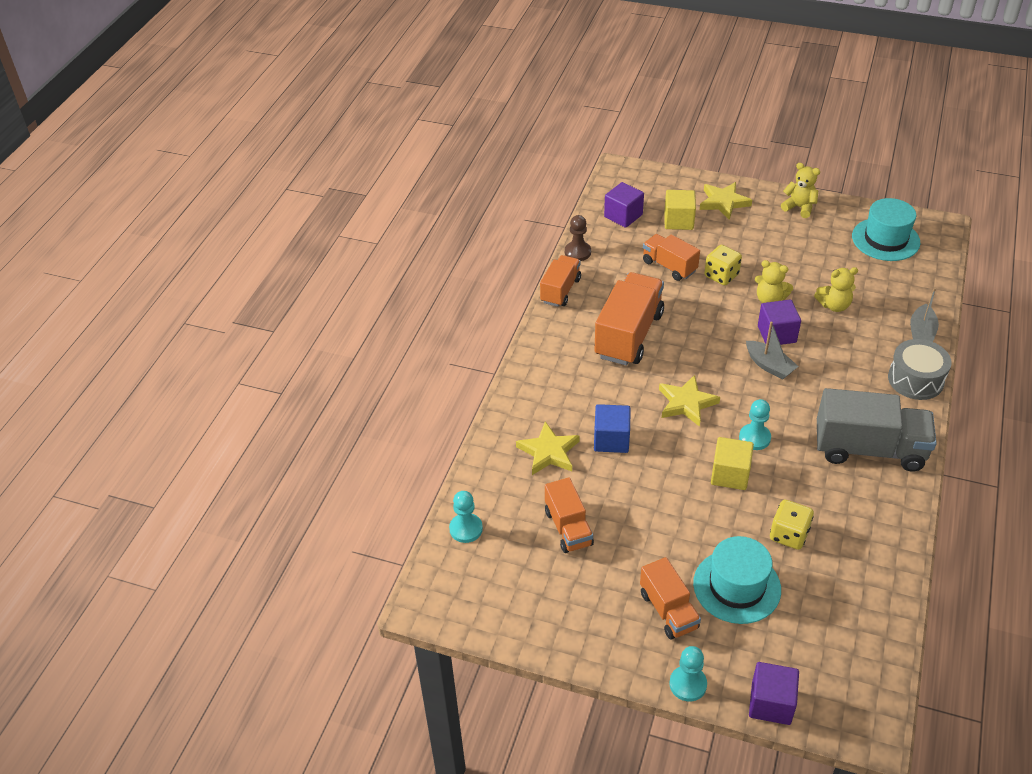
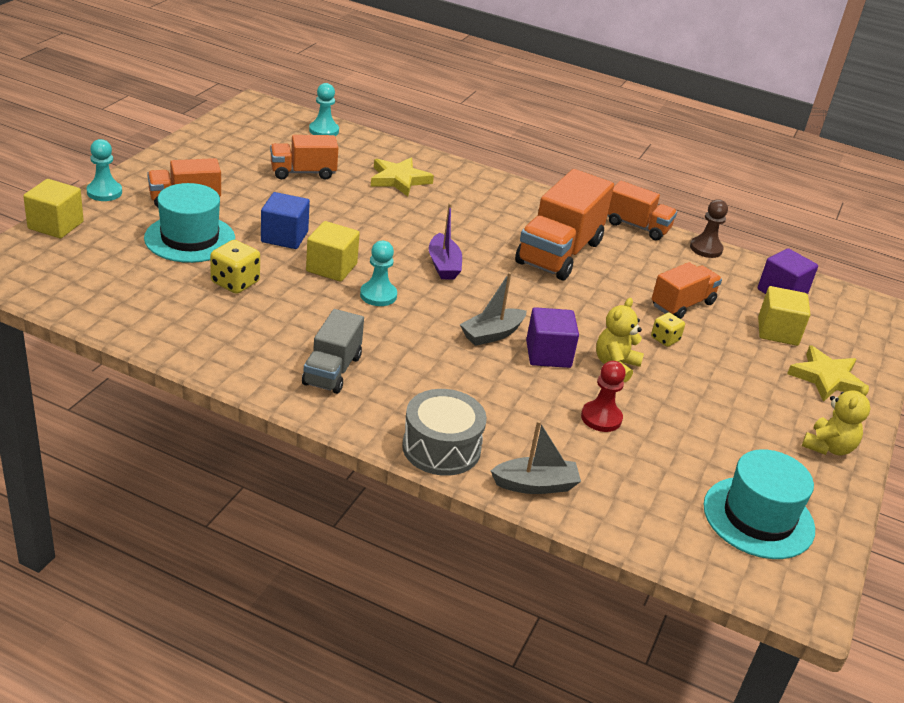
camera: 90 degrees right, 10 degrees down
(611, 440) = (404, 213): blue cube -> blue cube (284, 237)
(628, 335) = (559, 253): orange truck -> orange truck turned 90 degrees clockwise
(686, 403) = (443, 265): yellow star -> purple boat
(721, 275) = (665, 339): yellow dice -> yellow dice, size x0.64
(771, 703) = (56, 225): purple cube -> yellow cube
(834, 305) = (601, 418): yellow teddy bear -> red pawn
(869, 449) = (332, 370): grey truck -> grey truck, size x0.59
(921, 333) = (535, 485): grey boat -> grey boat turned 150 degrees clockwise

